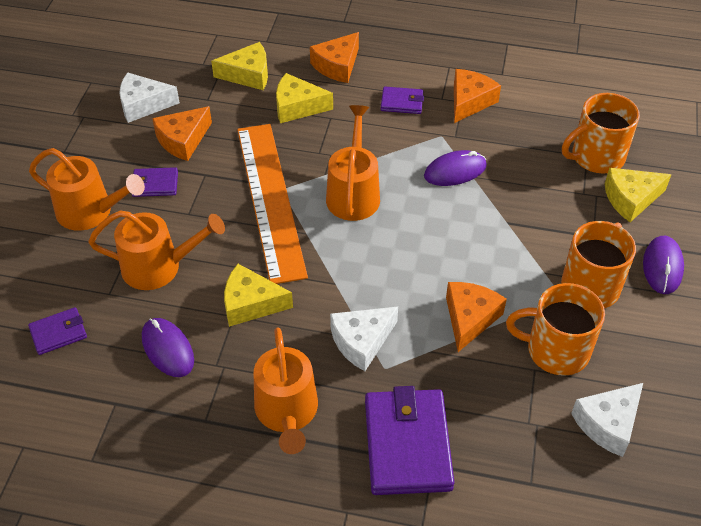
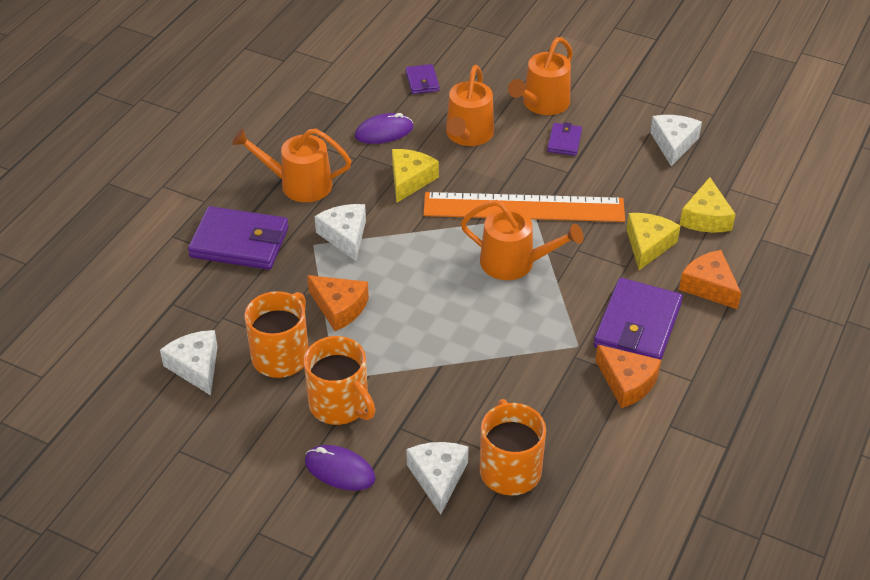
camera: 105 degrees right, 5 degrees down
(183, 140) = (617, 163): orange cheese -> none
(402, 102) = (637, 325): purple wallet -> purple wallet, size x1.99
(455, 171) = (522, 343): purple mouse -> none
(631, 199) = (438, 478): yellow cheese -> white cheese

